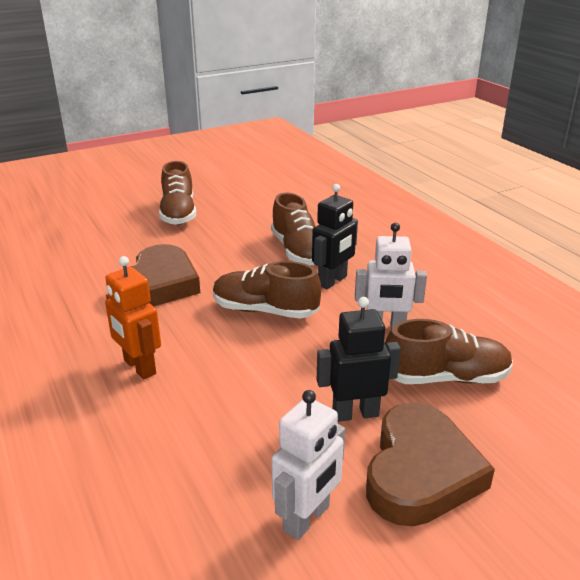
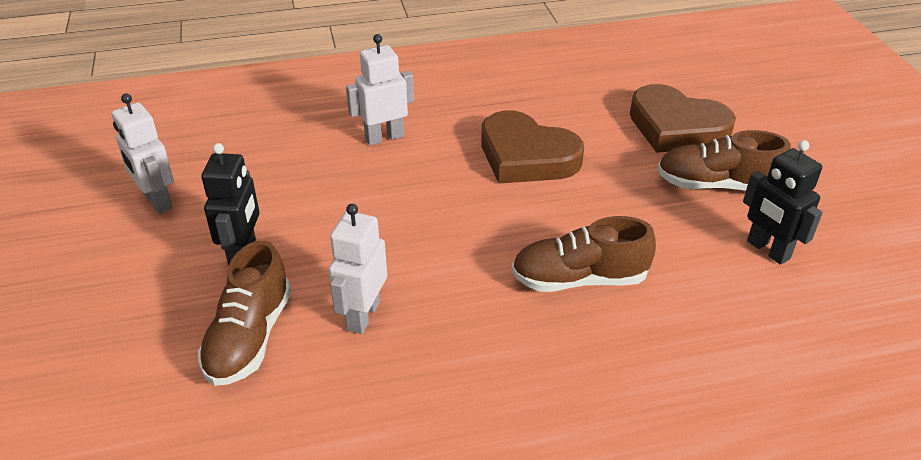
camera: 105 degrees right, 10 degrees up
(139, 367) = (384, 137): orange robot -> white robot
(265, 310) = (442, 225): brown shoe -> none
(332, 281) = (487, 295): black robot -> black robot (767, 250)
(420, 471) = (150, 274): brown heart -> brown heart (676, 127)

